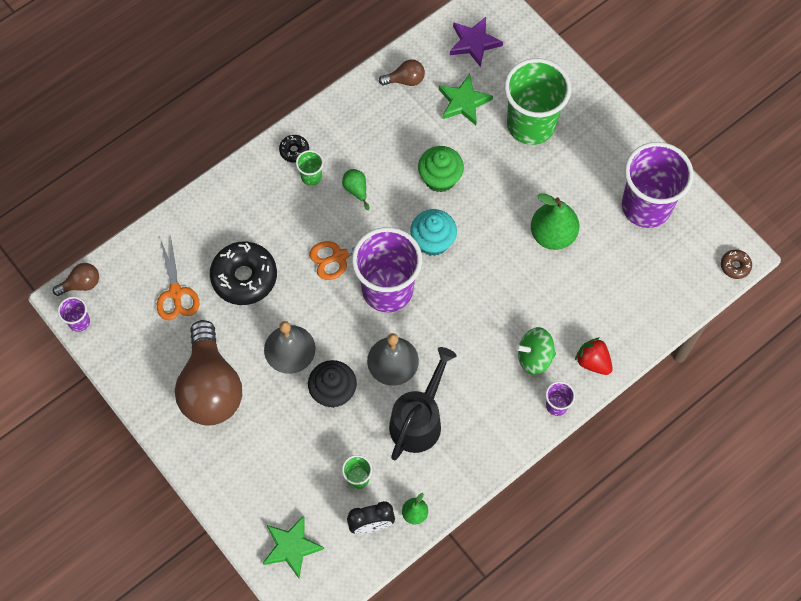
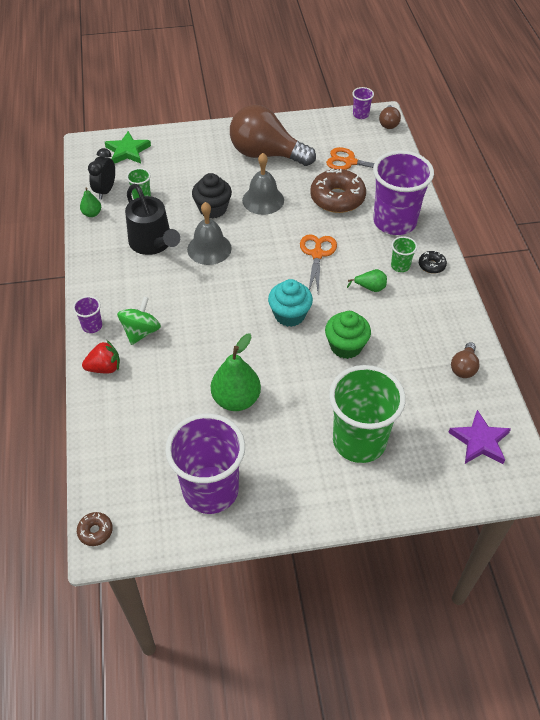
camera: 120 degrees right, 15 degrees down
(244, 277) = (337, 198): black donut -> brown donut
(387, 290) = (268, 269): purple cup -> purple cup (394, 222)
(463, 102) = (415, 400): green star -> none

